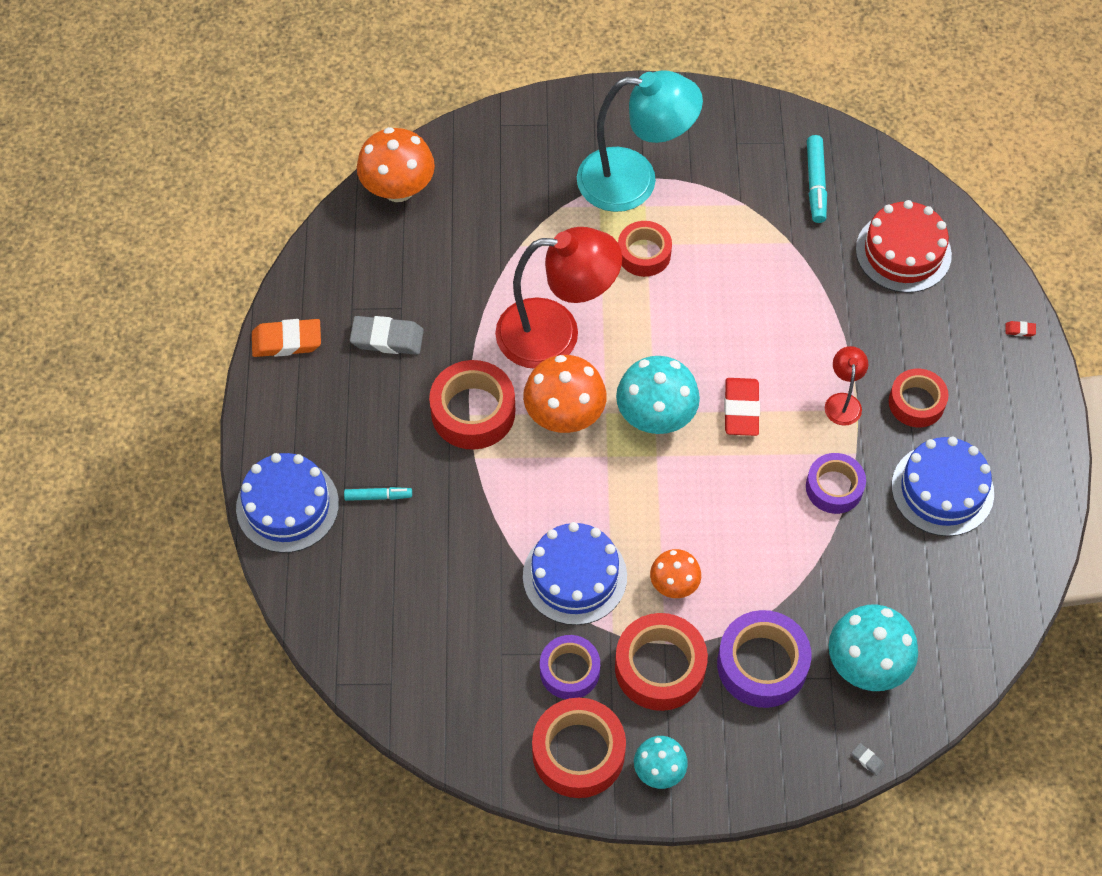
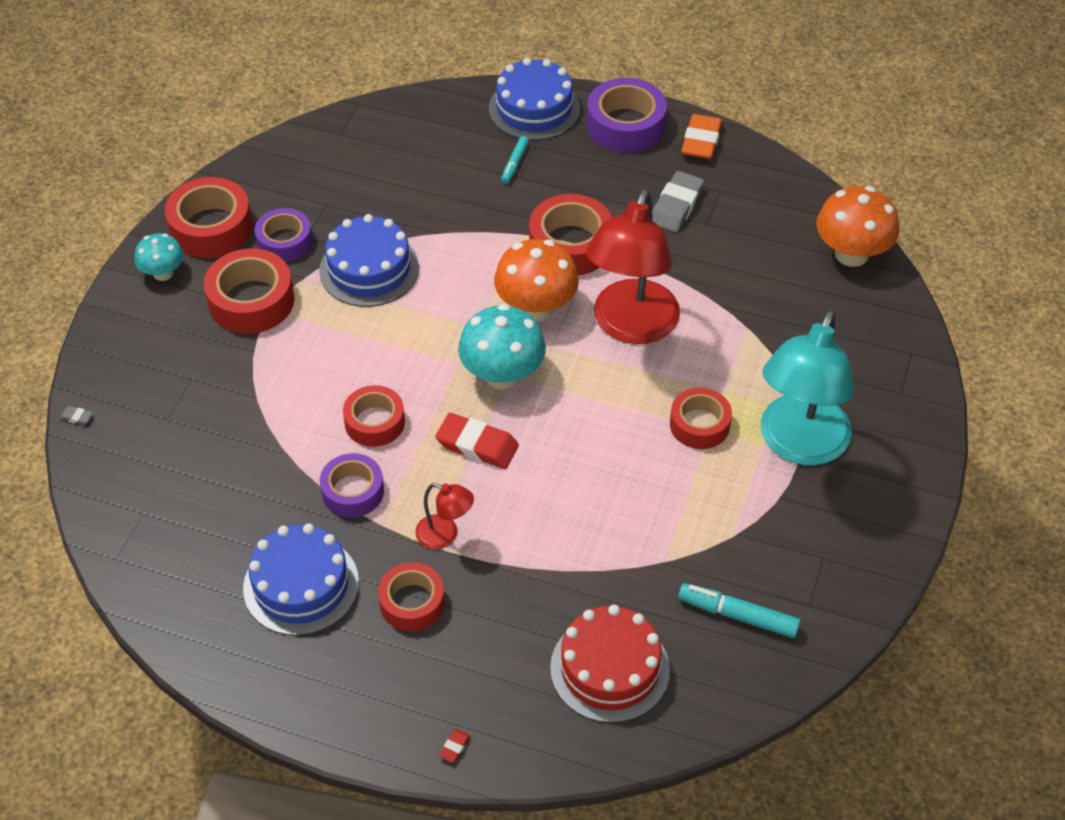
camera: 110 degrees right, 10 degrees down
(674, 584) = (322, 335): orange mushroom -> none
(754, 499) = (374, 422): none -> red tape
(762, 664) = (210, 372): purple tape -> purple tape (626, 125)
(866, 664) = (162, 450): turquoise mushroom -> none
(867, 760) = (77, 417): grey eraser -> grey eraser turned 45 degrees clockwise

